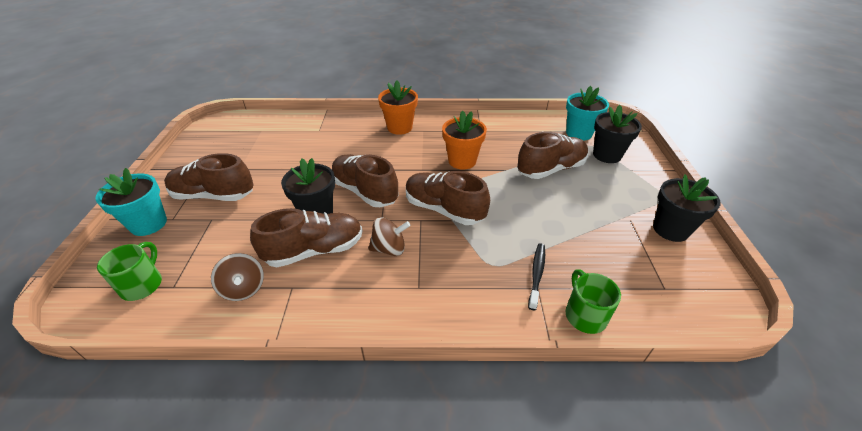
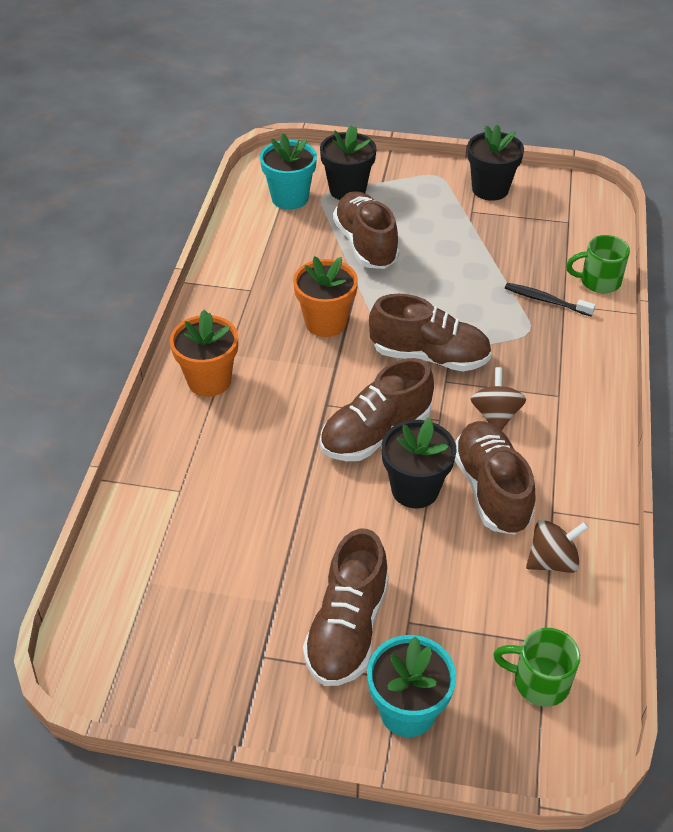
camera: 80 degrees left, 5 degrees up
(444, 209) = (429, 356): brown shoe -> brown shoe turned 120 degrees counterclockwise

